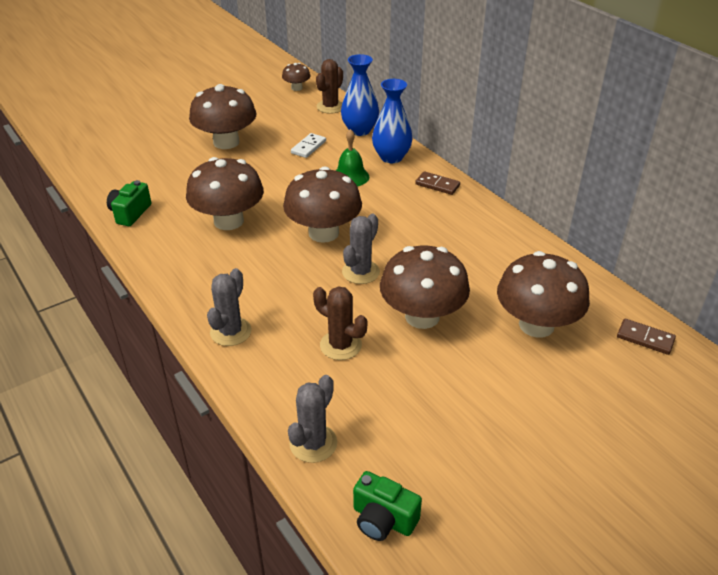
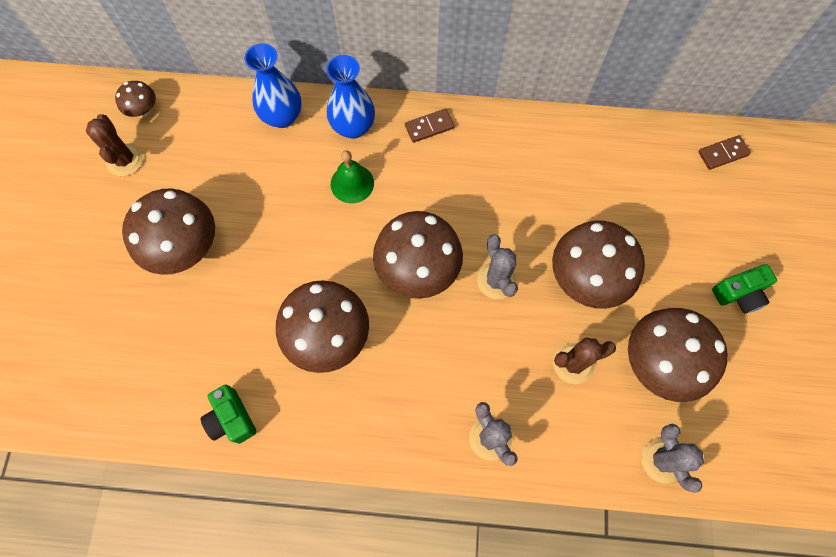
camera: 50 degrees left, 30 degrees up
(308, 147) = (268, 181): white domino -> none
(330, 107) = (213, 108): brown cactus -> brown cactus (125, 160)
(383, 519) = (762, 463): green camera -> green camera (739, 294)
(536, 325) = (657, 209): brown mushroom -> brown mushroom (659, 362)

